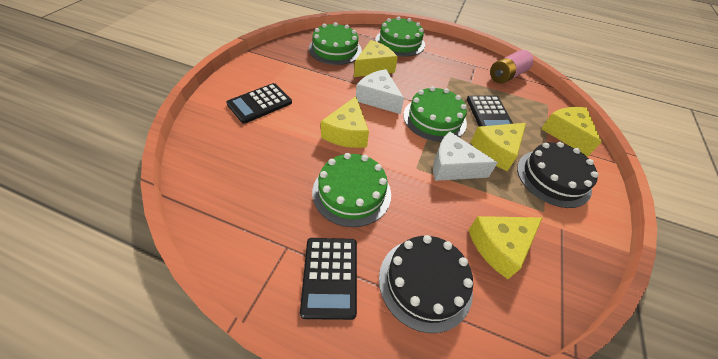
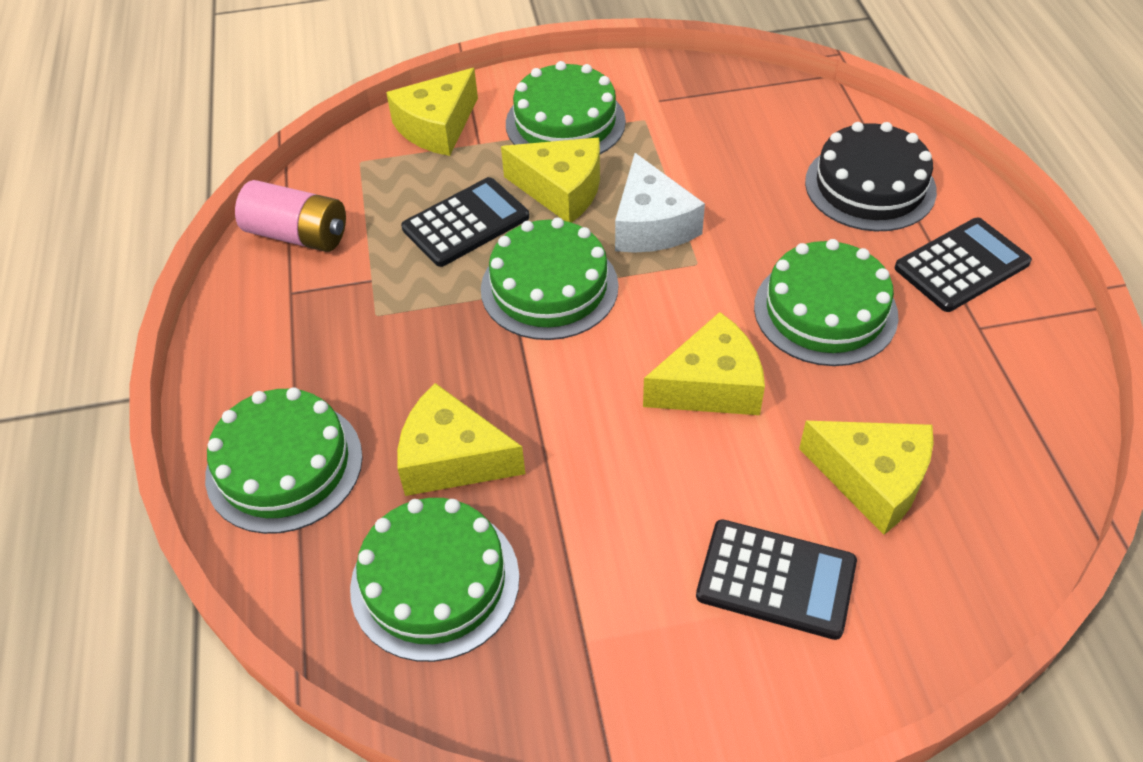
camera: 115 degrees left, 0 degrees up
(378, 98) = (564, 393): white cheese -> none
(499, 246) = (748, 143): yellow cheese -> yellow cheese (872, 480)
(553, 177) = (565, 122): black cake -> green cake

